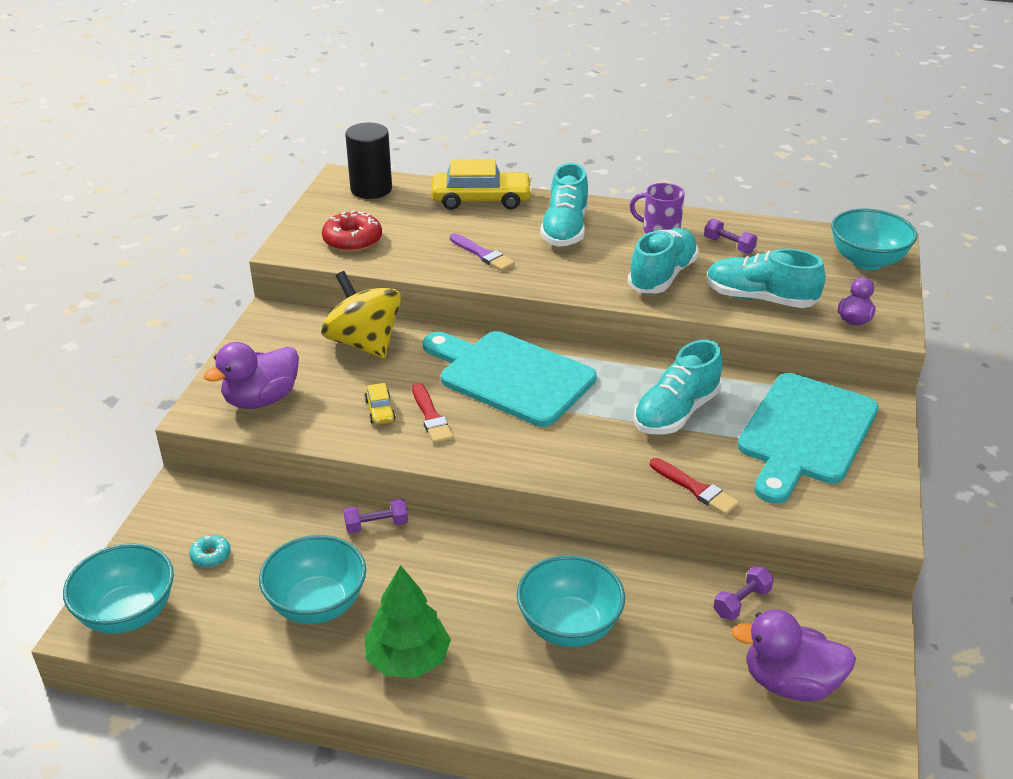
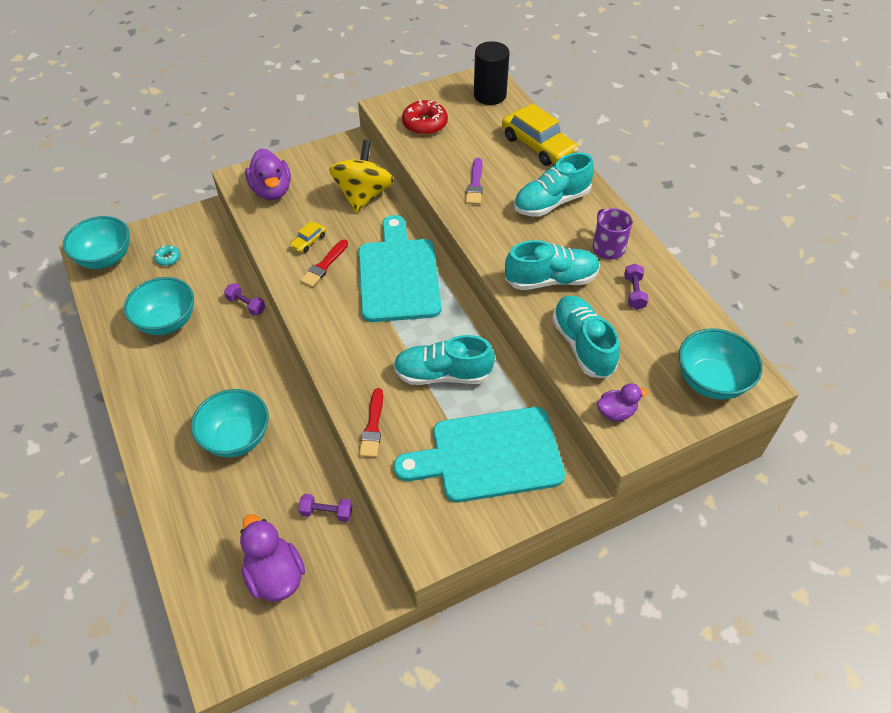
camera: 50 degrees right, 15 degrees up
(261, 399) = (272, 191): purple duck -> purple duck turned 120 degrees counterclockwise
(408, 659) = (156, 383): green tree -> none

